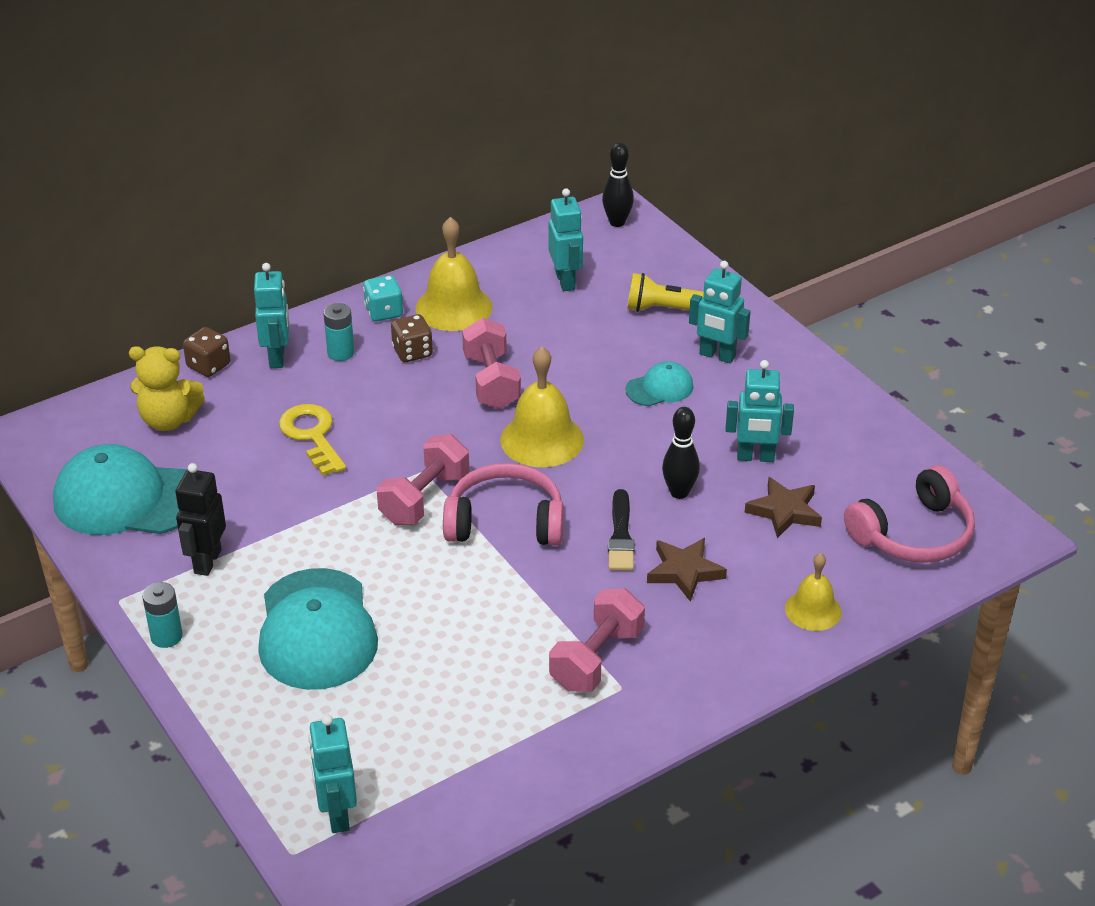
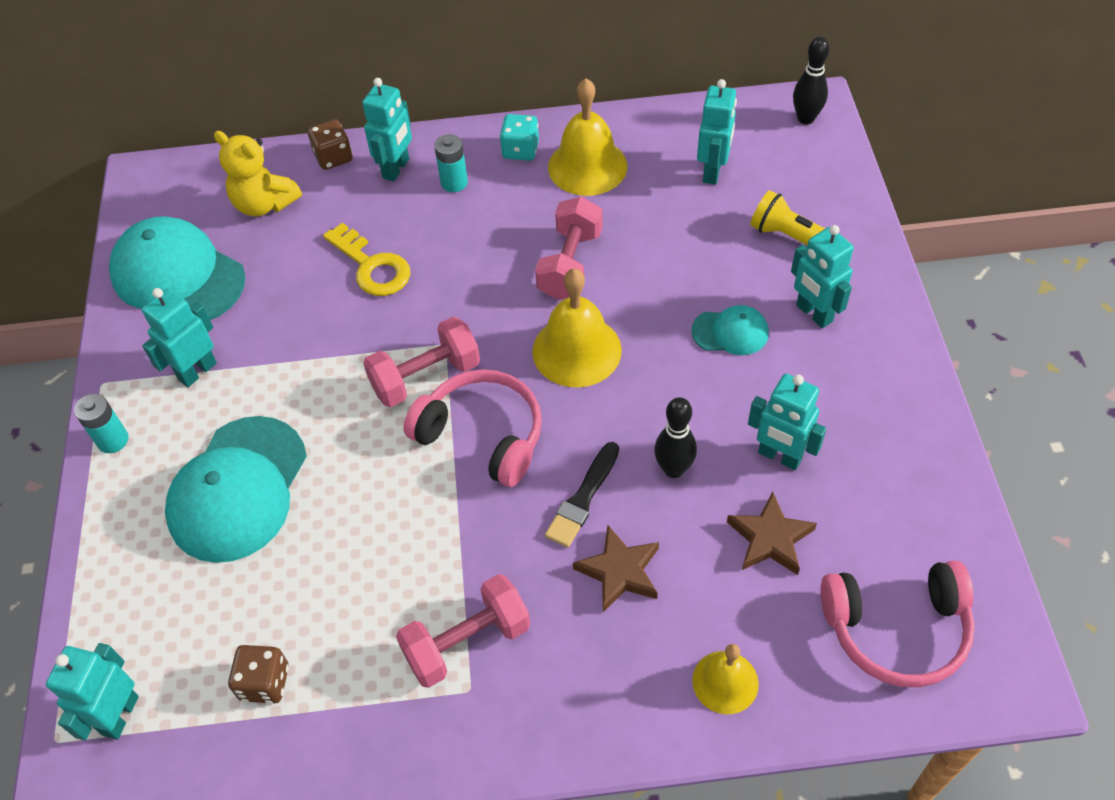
camera: 30 degrees right, 15 degrees up
(207, 561) = (197, 371): black robot -> turquoise robot
(312, 436) = (372, 266): yellow key -> yellow key turned 135 degrees clockwise
(412, 352) = (518, 204): brown dice -> brown dice (265, 682)

